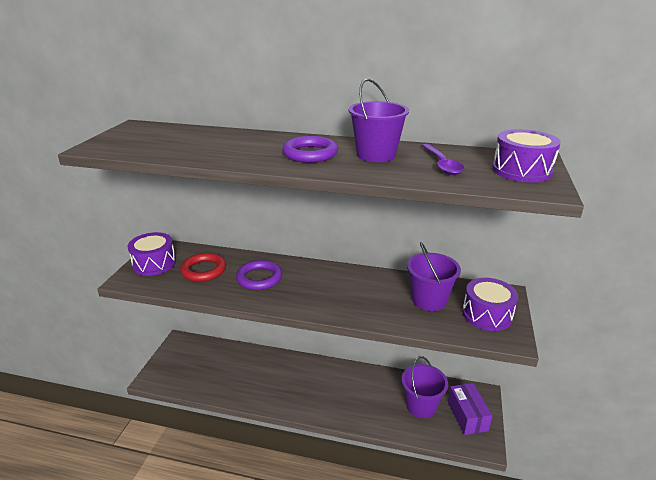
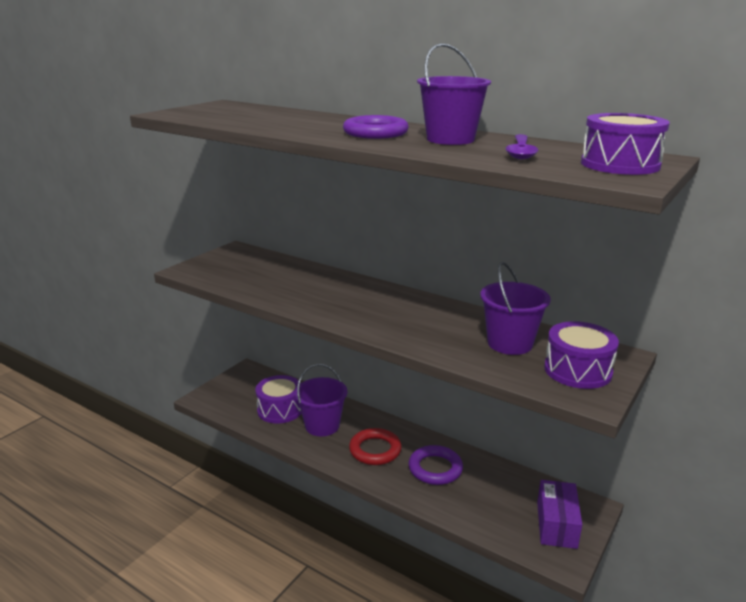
camera: 20 degrees right, 5 degrees down
(154, 263) = (221, 261): purple drum -> purple drum (280, 409)
(204, 270) = (267, 274): red ring -> red ring (375, 450)
(259, 278) = (321, 290): purple ring -> purple ring (435, 468)
(421, 406) = (498, 498): purple bucket -> purple bucket (322, 425)

